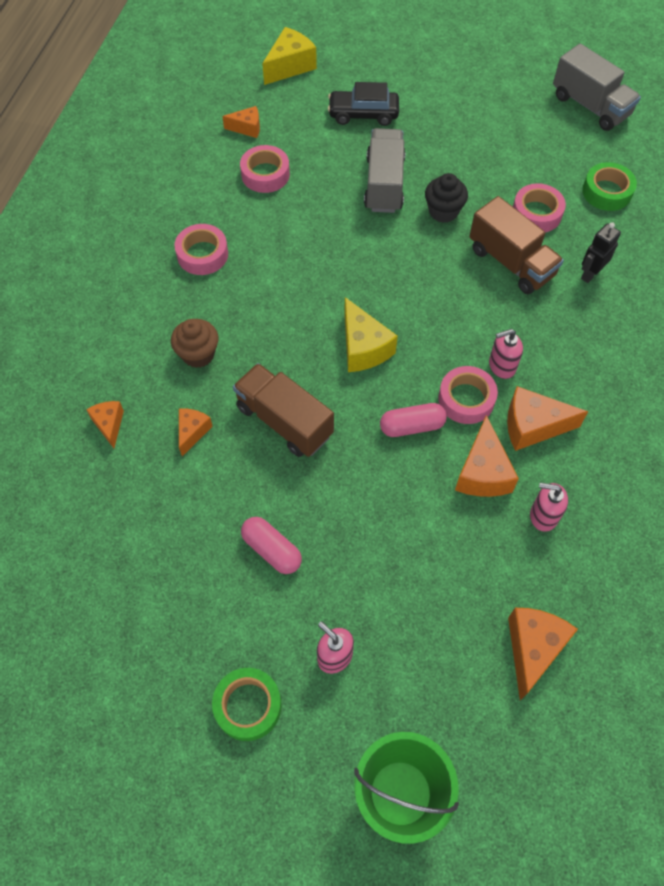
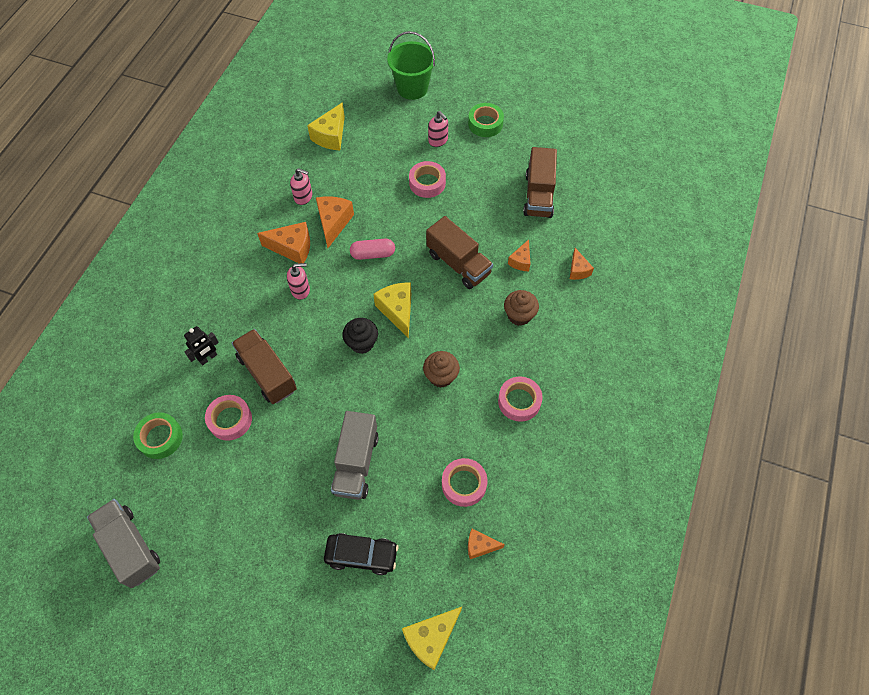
camera: 175 degrees left, 0 degrees up
(157, 550) = (538, 195): none -> brown truck
(272, 550) = (470, 191): pink capsule -> none
(298, 274) = (441, 376): none -> brown cupcake
(443, 211) = (310, 428): black cupcake -> black cupcake (362, 343)
(466, 399) = (332, 269): pink tape -> pink tape (427, 183)
(532, 649) = (331, 136): orange cheese -> yellow cheese

